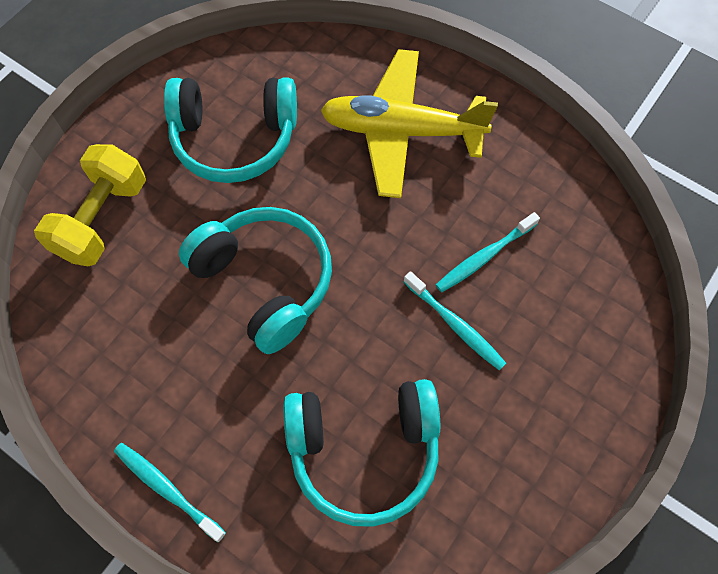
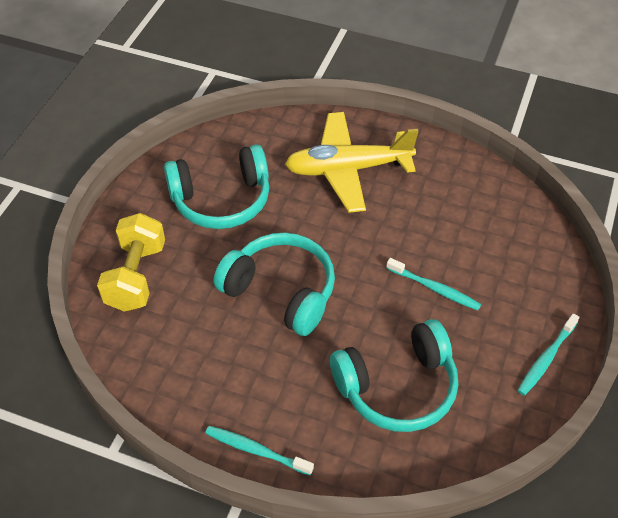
camera: 15 degrees left, 15 degrees down
(485, 256) = (439, 239): turquoise toothbrush -> turquoise toothbrush (546, 358)

